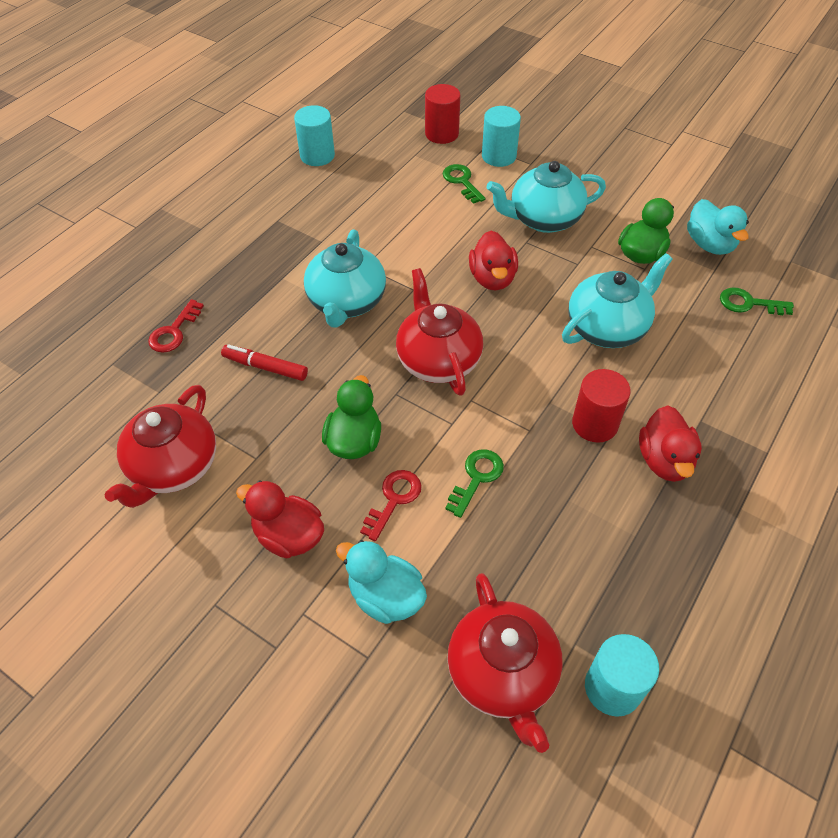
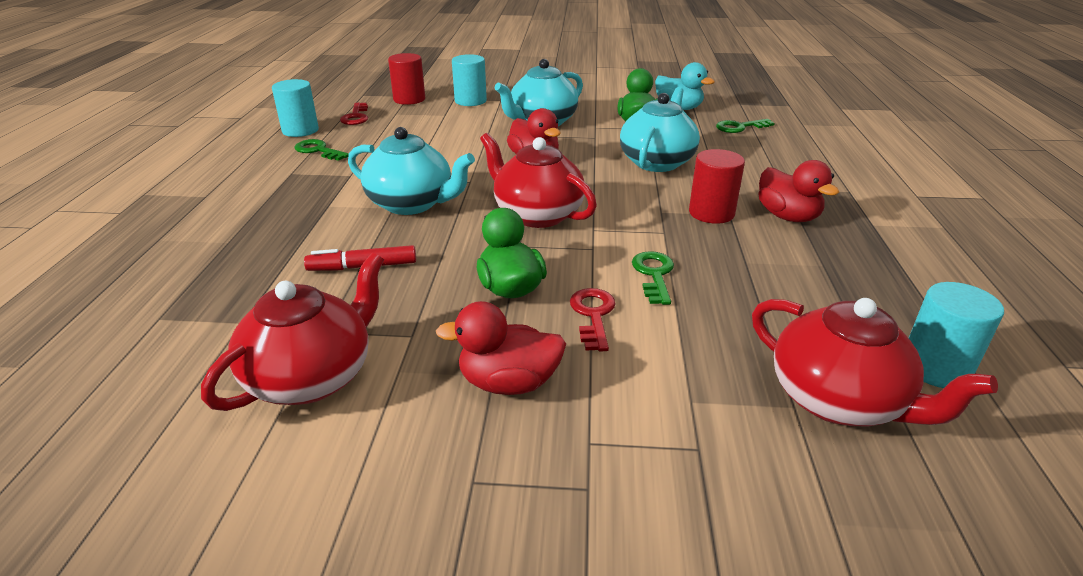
camera: 30 degrees left, 20 degrees down
(174, 331) = (227, 271): red key -> red key (356, 117)
(174, 467) = (312, 377): red teapot -> red teapot turned 135 degrees counterclockwise
(346, 302) = (412, 204): turquoise teapot -> turquoise teapot turned 45 degrees counterclockwise
(385, 597) = (663, 390): turquoise duck -> none
(462, 182) = (453, 118): green key -> green key (318, 150)

